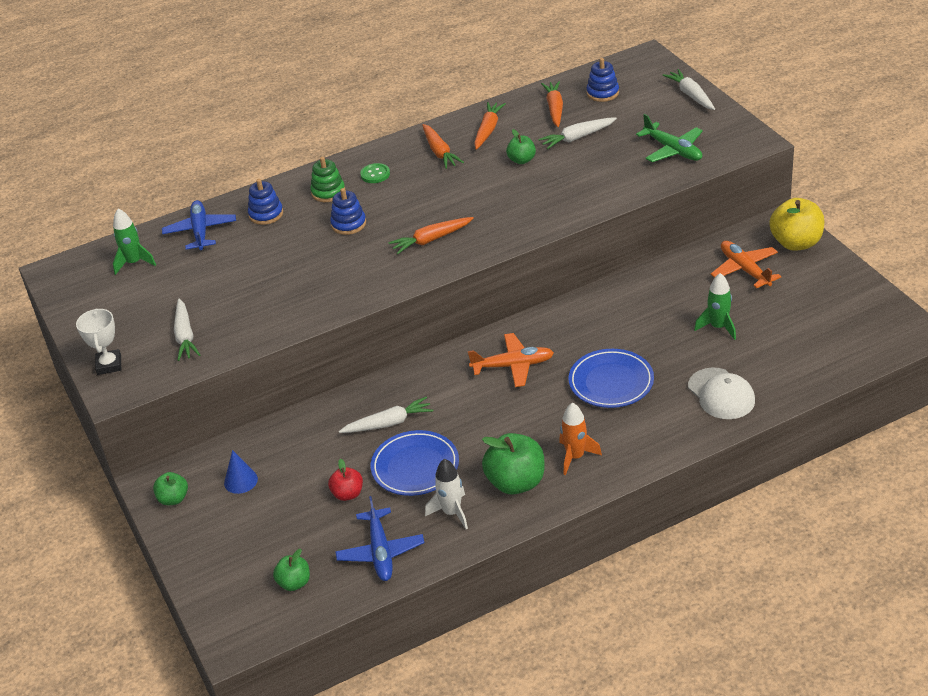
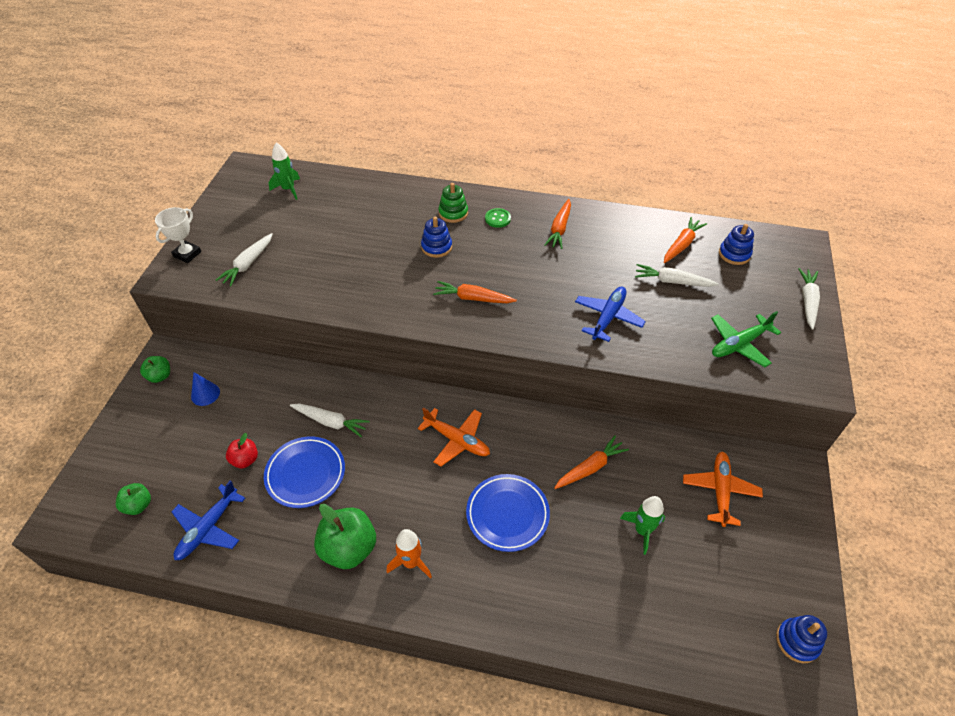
camera: 35 degrees right, 10 degrees up
(200, 231) = (348, 191): blue plane -> blue plane (608, 317)
(266, 214) = (398, 204): blue stacking toy -> blue stacking toy (797, 641)
(452, 512) = (283, 536): white rocket -> none
(488, 130) = (613, 232): orange carrot -> orange carrot (590, 468)
(521, 160) = (609, 274): green apple -> none
(673, 150) = (739, 344): green plane -> green plane turned 60 degrees clockwise
(721, 394) = (578, 601): white cap -> none
(796, 243) = (791, 498): yellow apple -> none

